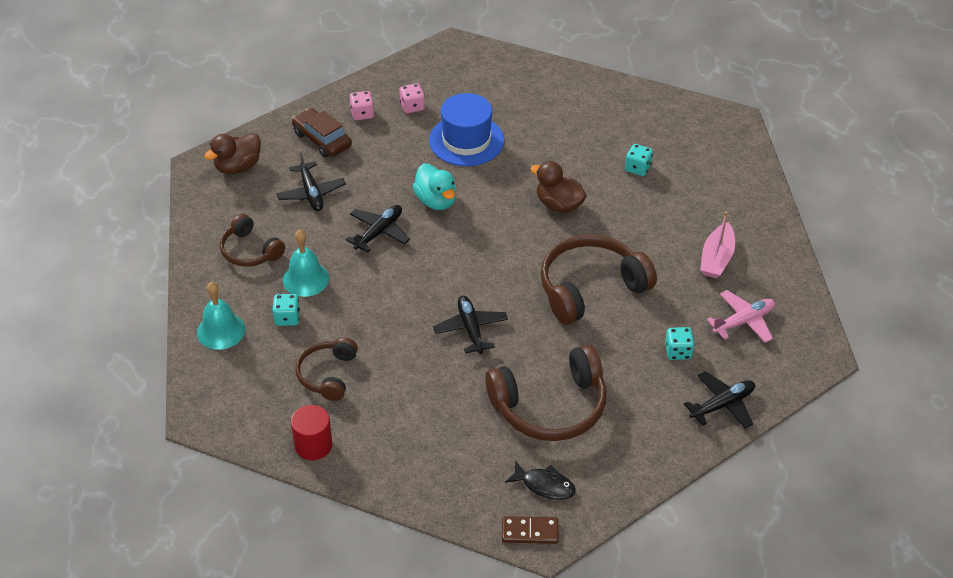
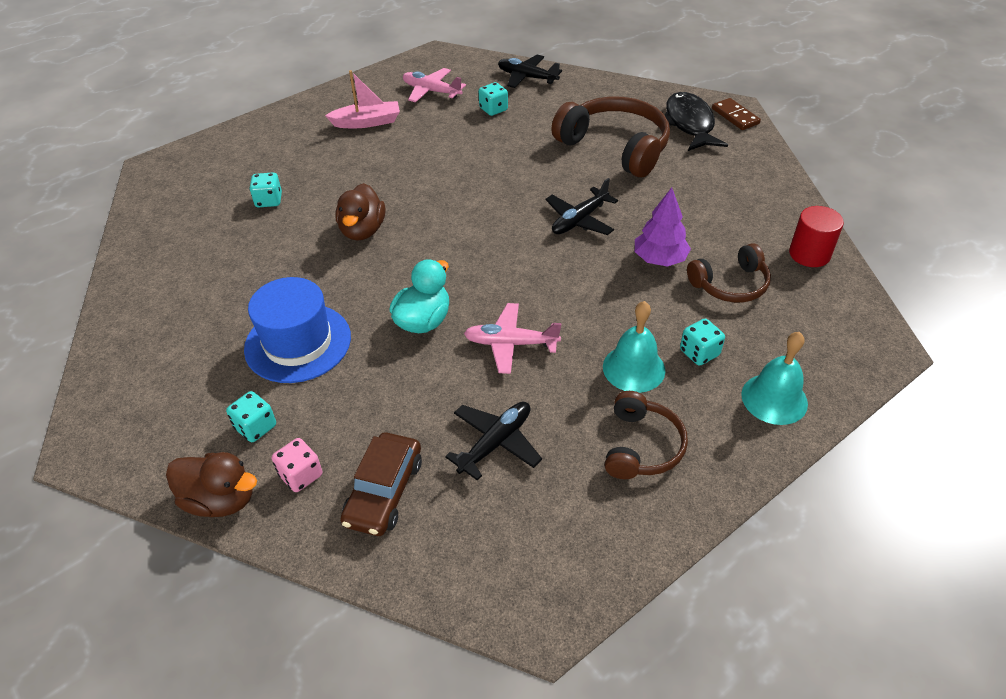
camera: 120 degrees left, 0 degrees up
(238, 167) = (508, 562): brown duck -> brown duck (221, 500)
(379, 232) = (510, 344): black plane -> pink plane
(387, 351) = (659, 259): none -> purple tree
(412, 106) = (255, 427): pink dice -> turquoise dice
(545, 485) = (689, 124): black fish -> black fish, size x1.59
(590, 288) = (462, 173): brown headphones -> none

